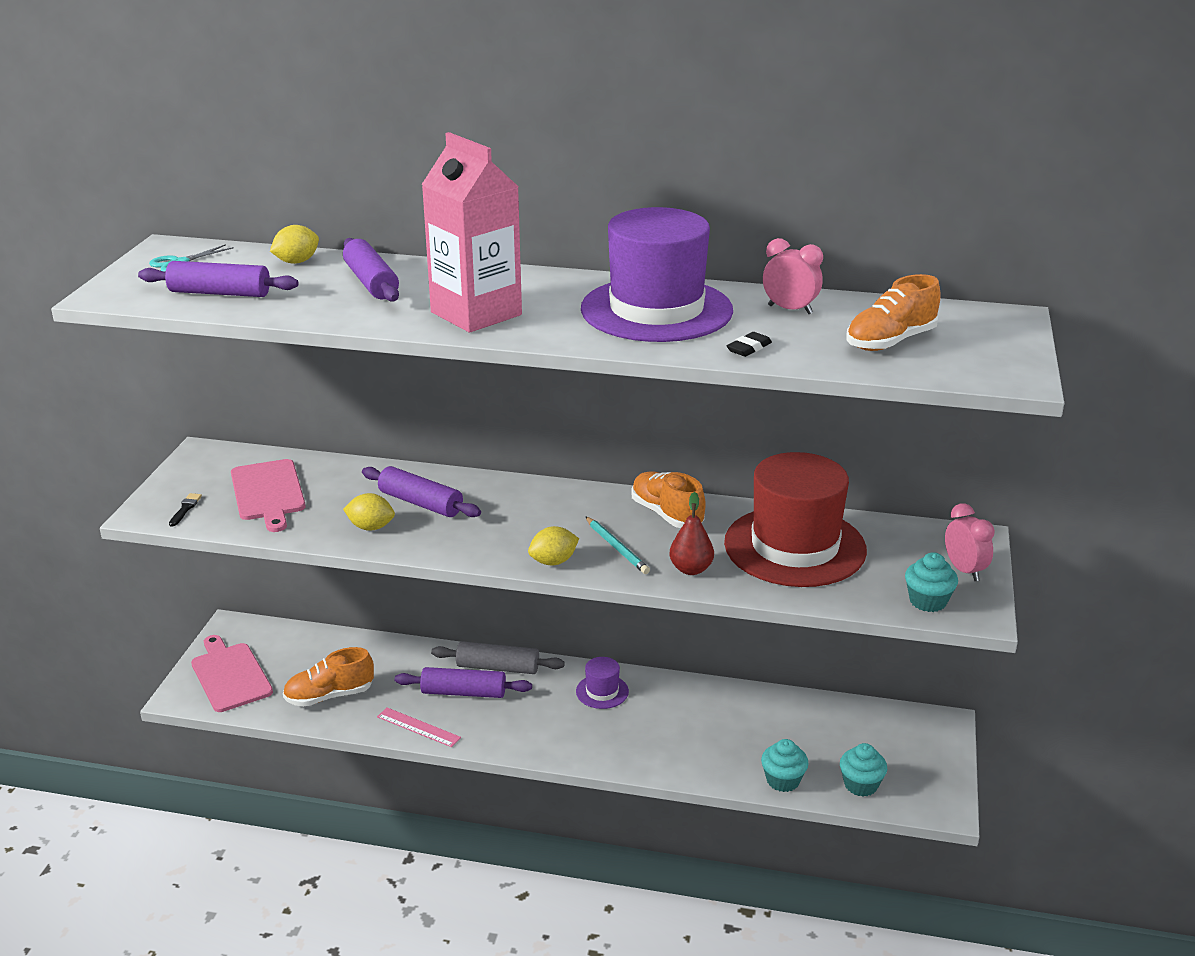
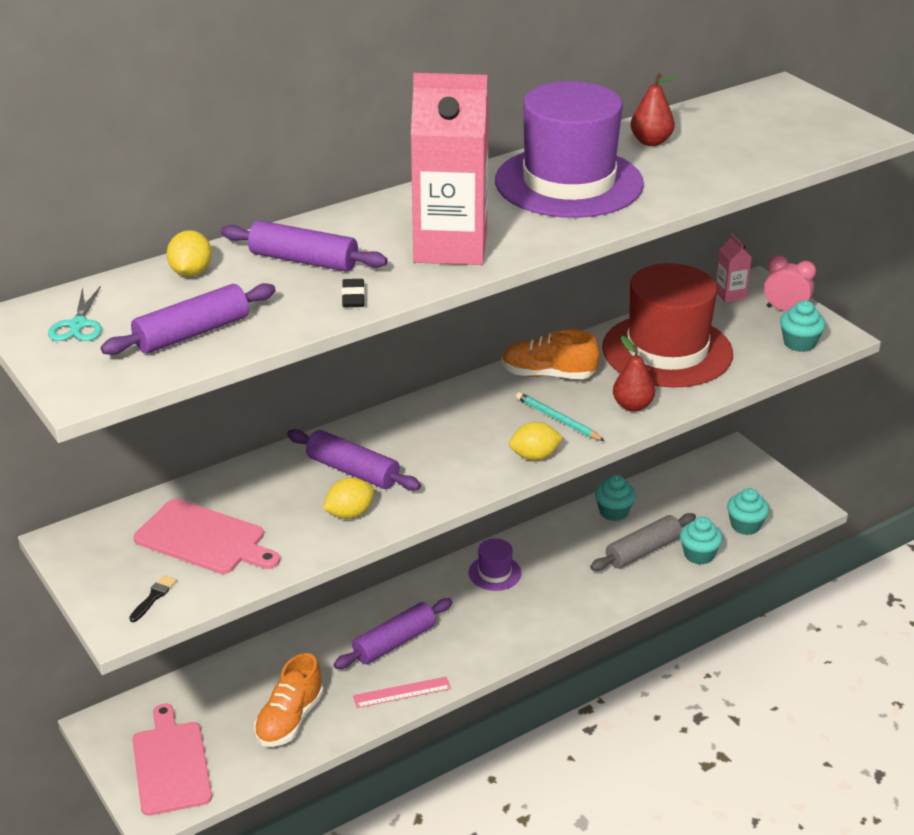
camera: 45 degrees left, 5 degrees up
(185, 509) = (153, 597): black brush -> black brush turned 60 degrees clockwise
(230, 675) = (171, 764): pink cutting board -> pink cutting board turned 60 degrees clockwise
(420, 503) = (353, 471): purple rolling pin -> purple rolling pin turned 45 degrees clockwise
(498, 667) = (390, 606): grey rolling pin -> grey rolling pin (643, 551)
(553, 561) = (534, 456): yellow lemon -> yellow lemon turned 60 degrees clockwise
(616, 547) = (558, 419): turquoise pencil -> turquoise pencil turned 150 degrees counterclockwise
(749, 348) = (688, 184): black eraser -> black eraser (353, 297)
(761, 706) = (613, 512): none -> turquoise cupcake
(790, 310) = (651, 142): pink clock -> red pear
(890, 342) = (756, 138): orange shoe -> none
(933, 534) = (730, 295): none -> pink carton

